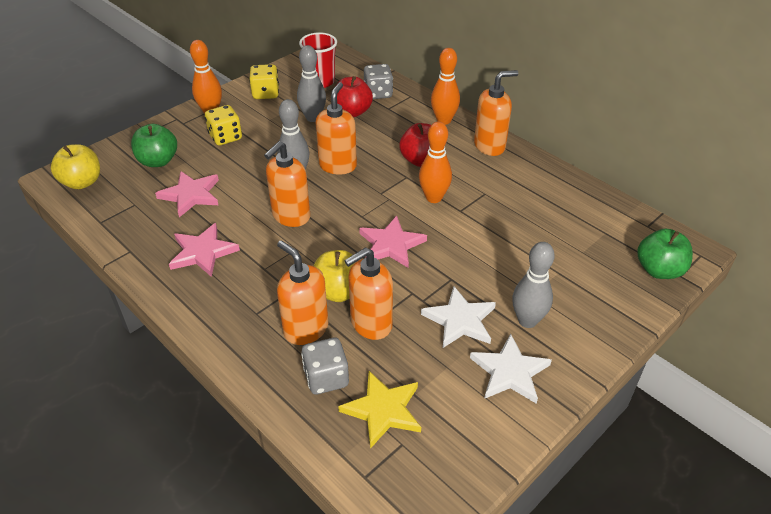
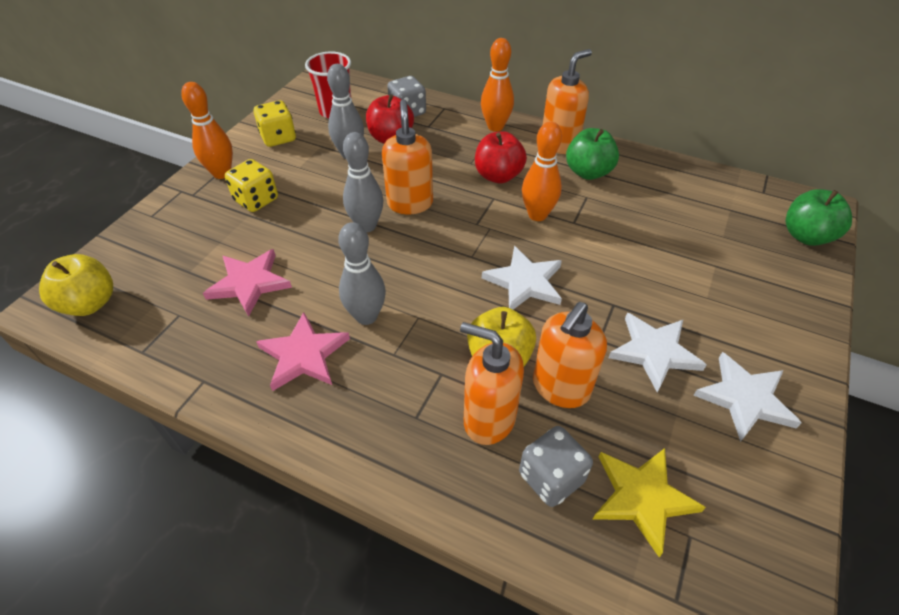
camera: 20 degrees left, 5 degrees up
(158, 161) = (183, 250): green apple -> green apple (588, 172)
(291, 216) = (389, 278): orange soap dispenser -> none
(391, 245) = (525, 282): pink star -> white star
(527, 320) = (722, 330): grey bowling pin -> grey bowling pin (366, 316)

